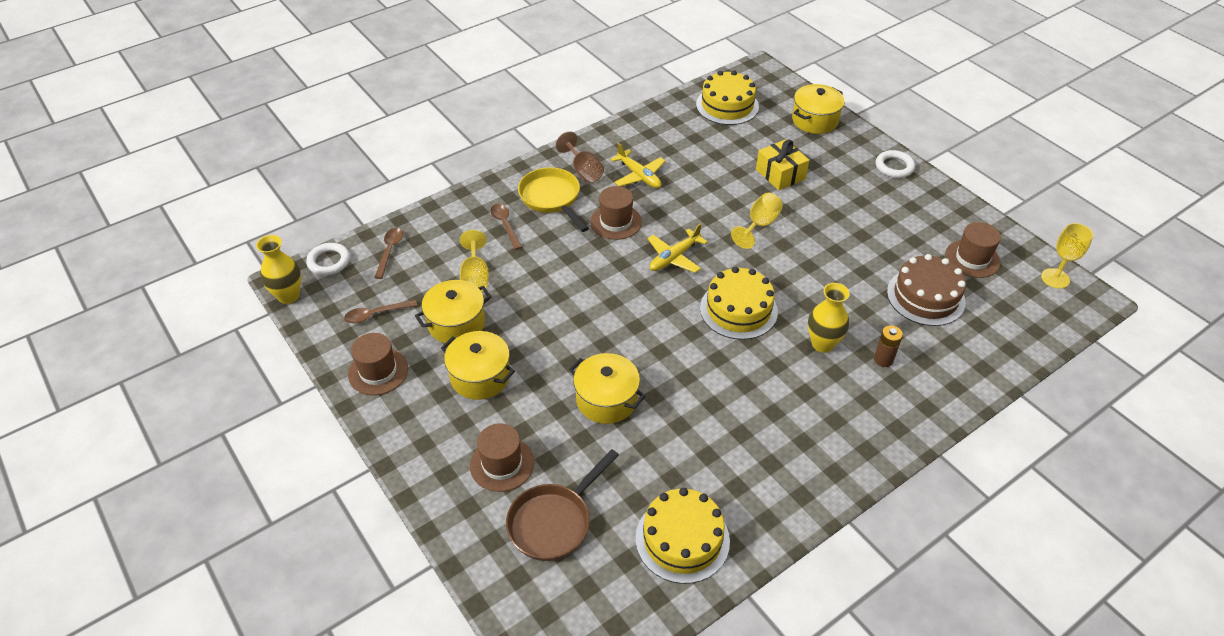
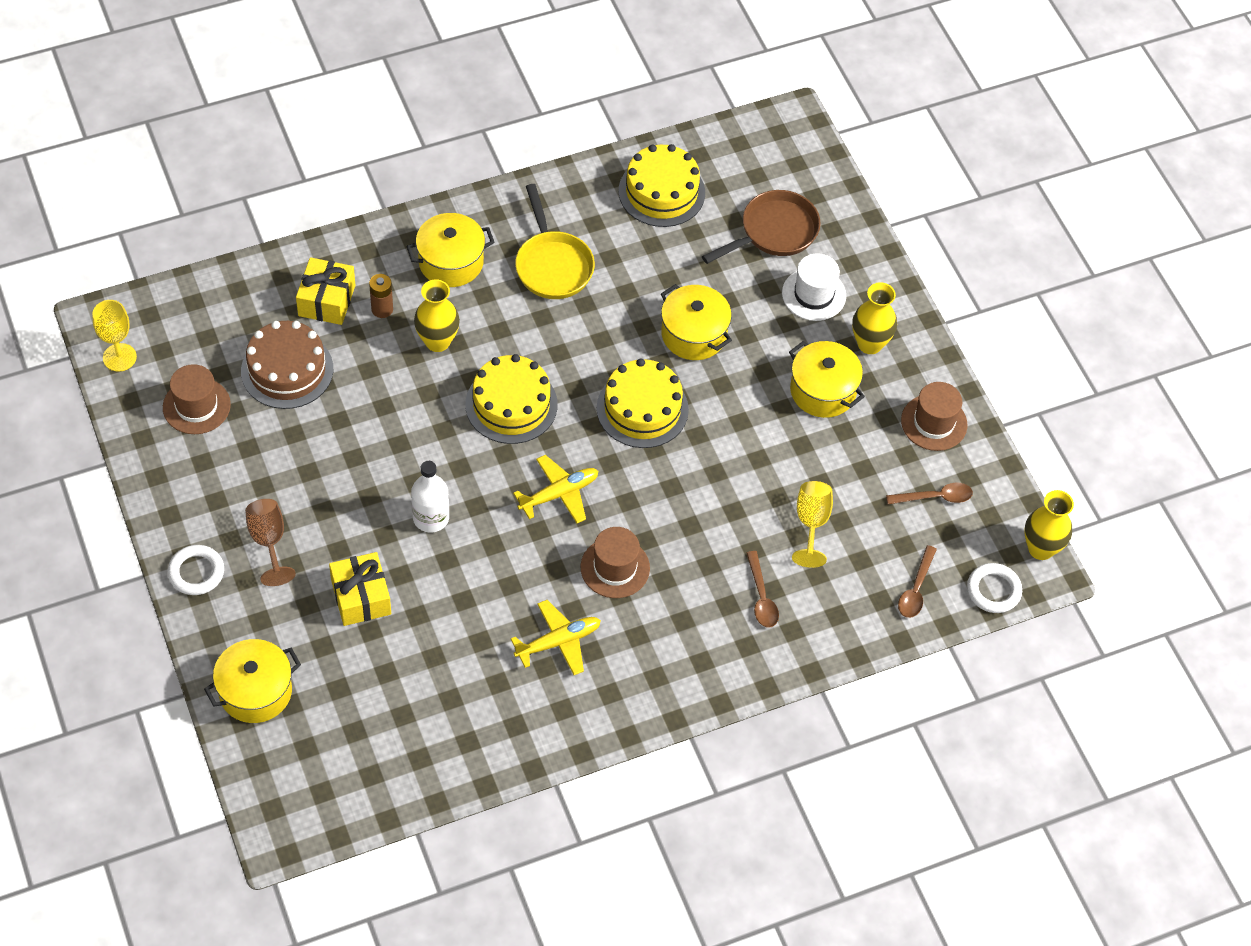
camera: 170 degrees left, 10 degrees up
(442, 428) = (869, 344): none -> yellow vase
(456, 323) = (841, 463): yellow pot -> yellow pot (451, 262)
(502, 464) = (814, 294): brown hat -> white hat
(552, 199) = (690, 628): yellow pan -> yellow pan (552, 265)
(583, 171) = (634, 670): brown goblet -> brown goblet (269, 541)
(639, 176) = (558, 642): yellow plane -> yellow plane turned 90 degrees clockwise
(727, 105) = (373, 758): yellow cake -> yellow cake (642, 409)
(759, 225) = (431, 518): yellow goblet -> white bottle
(933, 356) = (326, 300): none -> yellow gift

